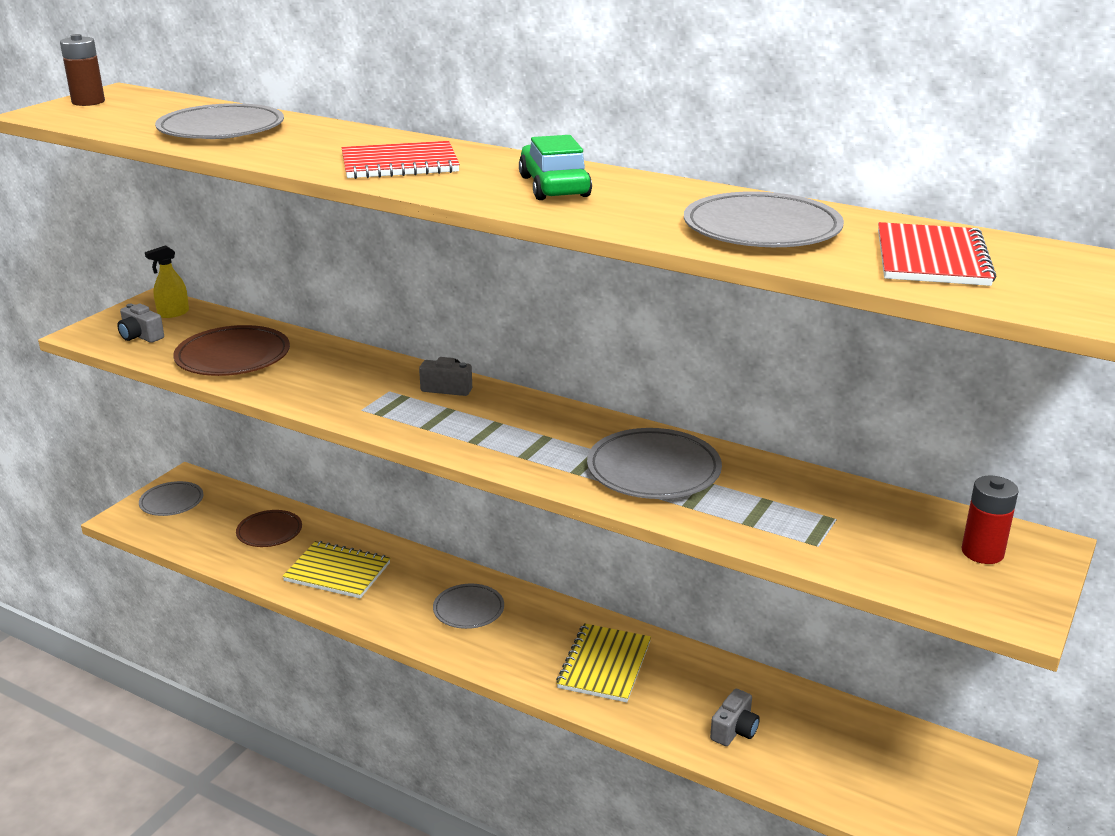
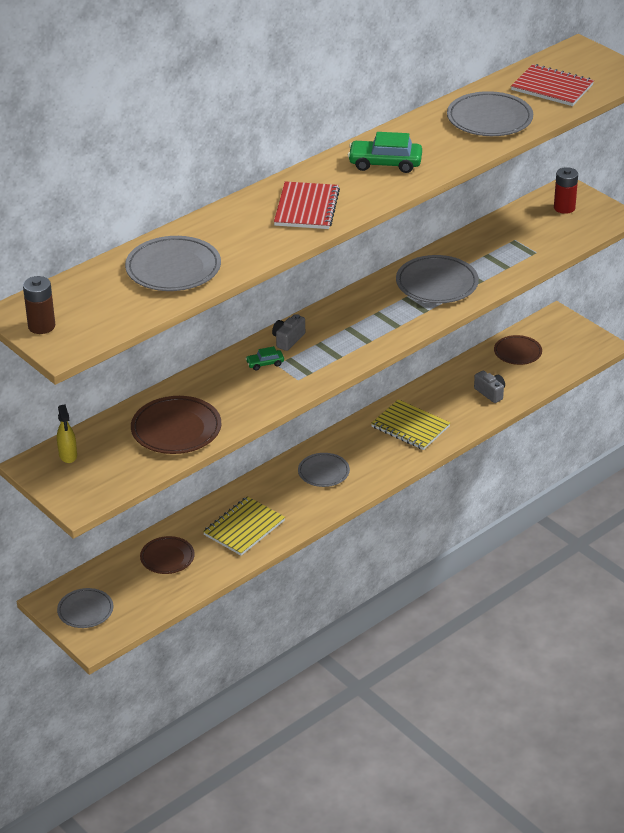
camera: 70 degrees left, 10 degrees up
(140, 336) = (105, 474): grey camera -> none
(387, 383) = (265, 363): none -> green car
(858, 740) = (517, 352): none -> brown plate

